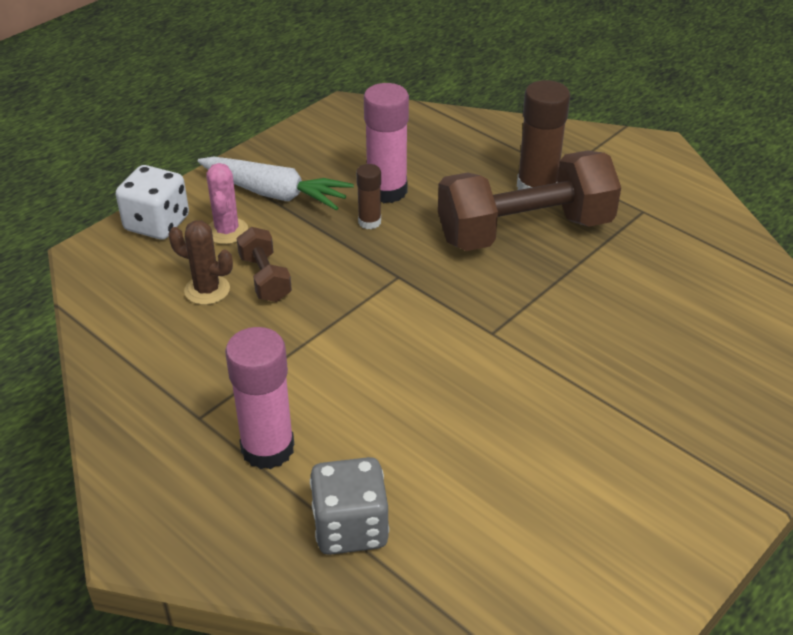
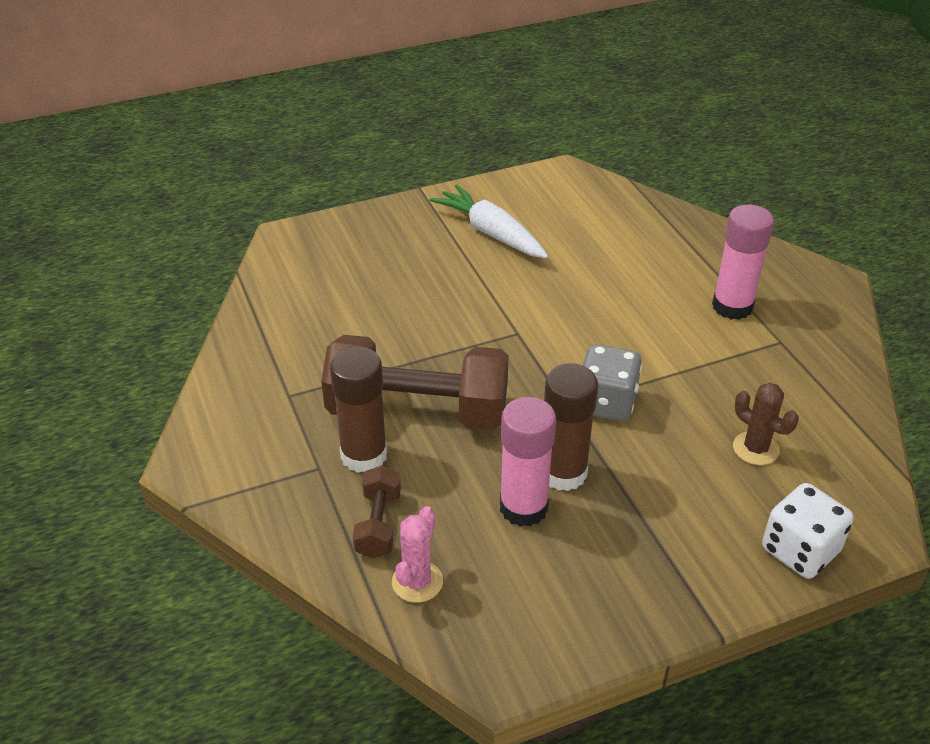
camera: 155 degrees left, 0 degrees up
(227, 231) = (721, 513): pink cactus -> pink cactus (417, 582)
(265, 278) = (695, 443): brown dumbbell -> brown dumbbell (378, 524)
(274, 193) = (652, 548): white carrot -> white carrot (491, 233)
(350, 527) = (690, 250): grey dice -> grey dice (606, 403)
(369, 222) = (563, 473): brown glue stick -> brown glue stick, size x1.84

